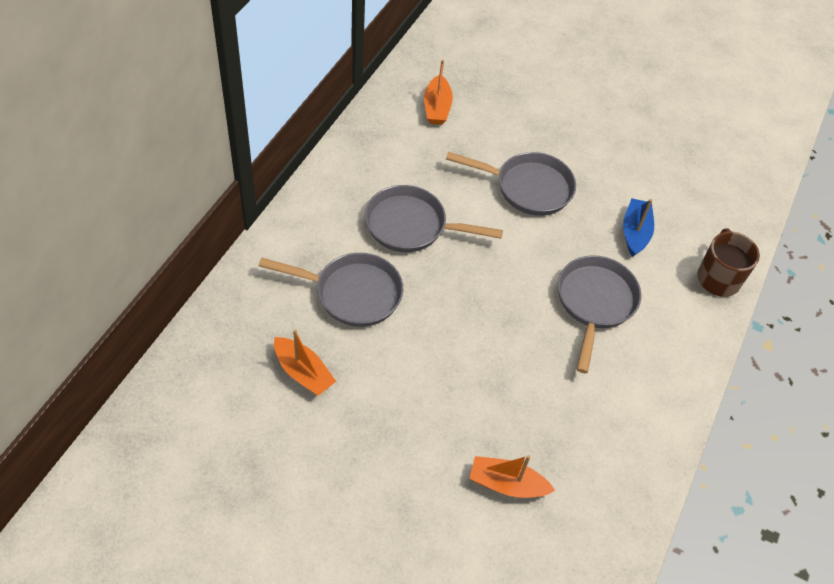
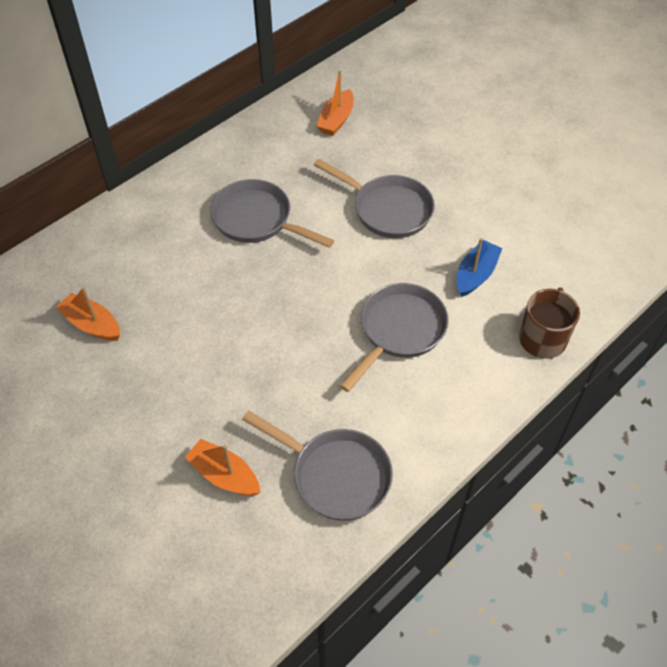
camera: 25 degrees right, 0 degrees up
(303, 372) = (92, 324): orange boat -> orange boat turned 150 degrees clockwise
(352, 293) = (172, 266): grey pan -> grey pan (335, 475)

